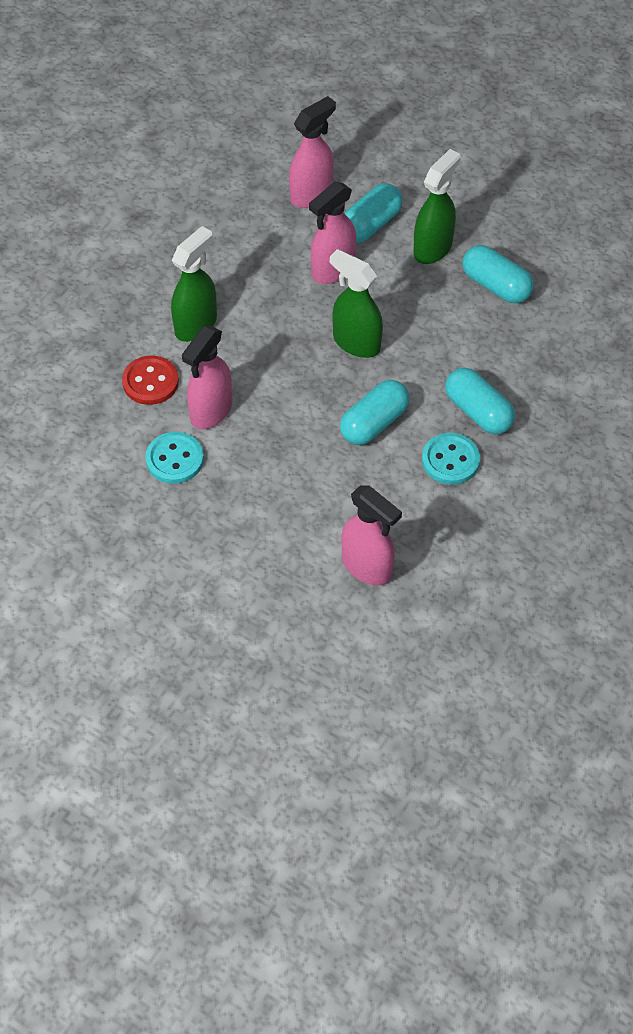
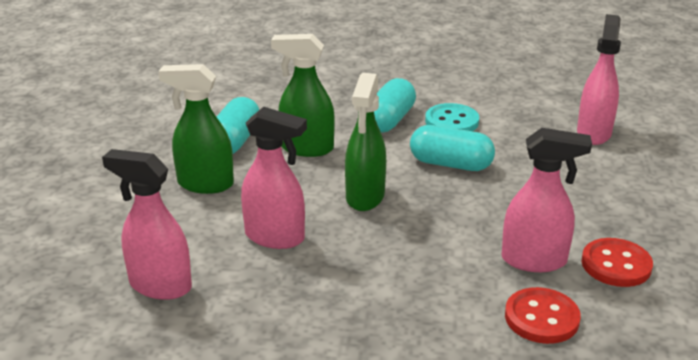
camera: 115 degrees left, 25 degrees down
(174, 459) = (616, 265): turquoise button -> red button
(196, 324) = (430, 311): green spray bottle -> green spray bottle (306, 148)
(370, 225) = (191, 230): turquoise capsule -> none

